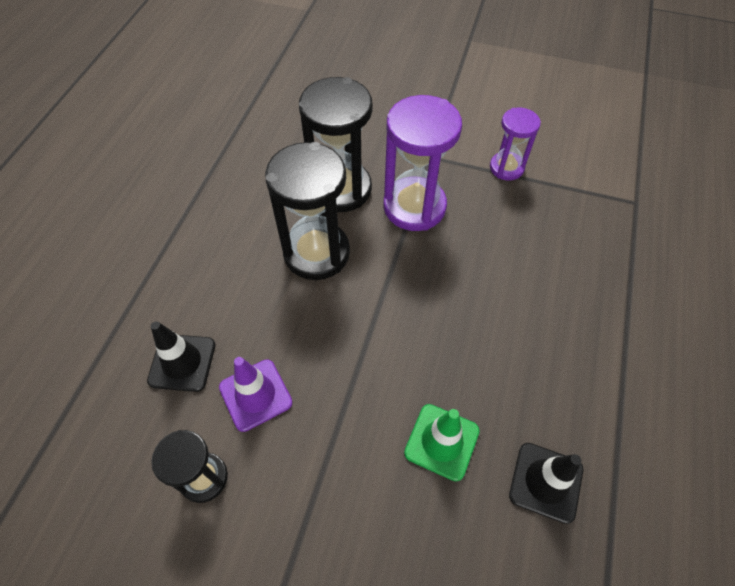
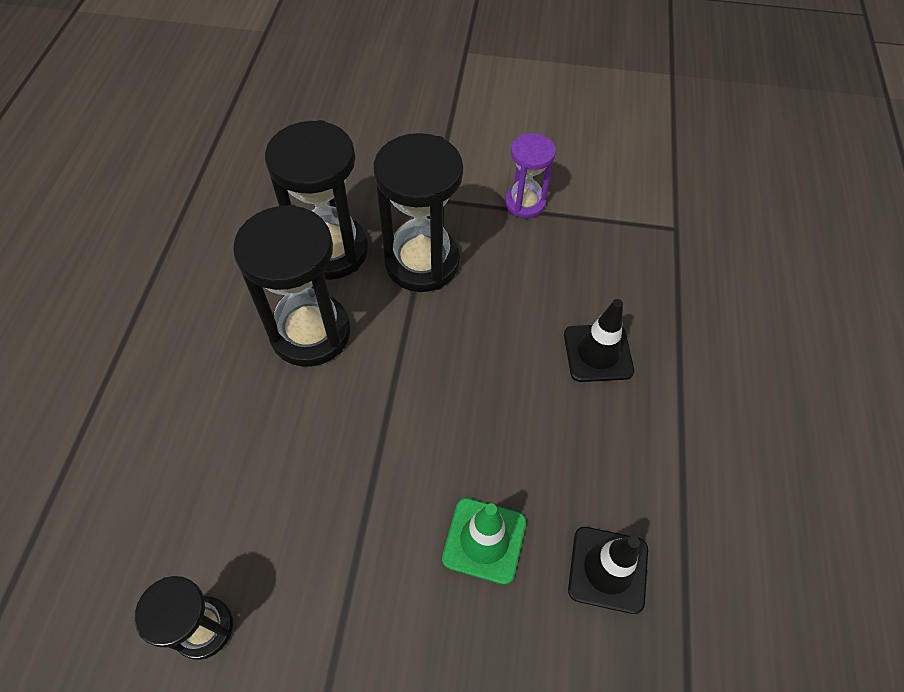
camera: 10 degrees left, 0 degrees up
(182, 362) = (159, 490): black traffic cone -> black traffic cone (598, 353)
(255, 395) = (256, 516): purple traffic cone -> none
(414, 207) = (422, 262): purple hourglass -> black hourglass

